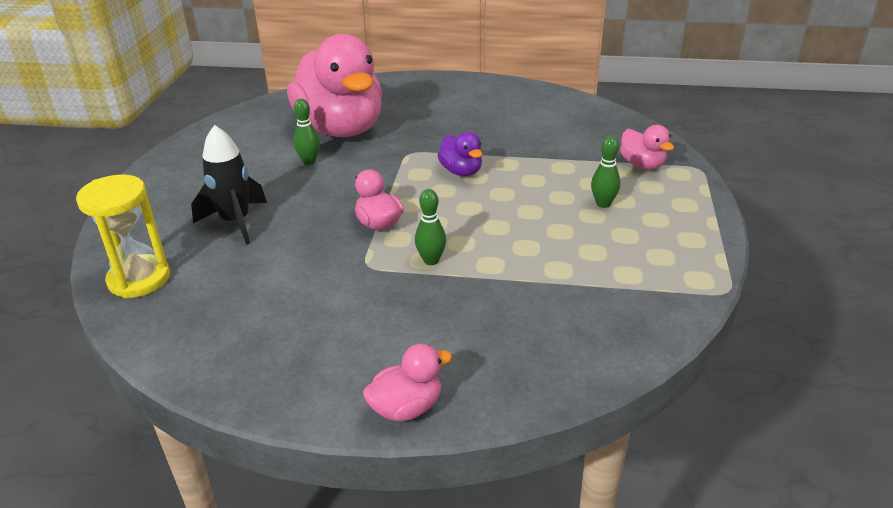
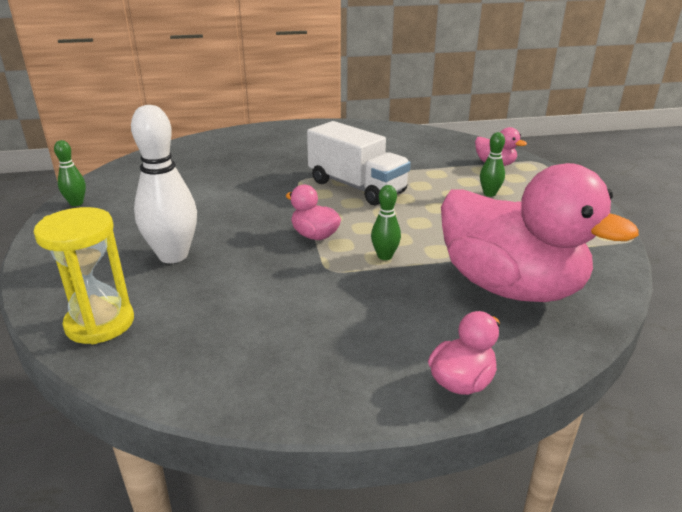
camera: 20 degrees left, 5 degrees down
(236, 222) = (173, 256): black rocket -> white bowling pin
(309, 161) = (212, 197): green bowling pin -> green bowling pin (76, 203)
(341, 129) = (224, 170): pink duck -> pink duck (510, 287)
(461, 171) = (356, 187): purple duck -> white truck

